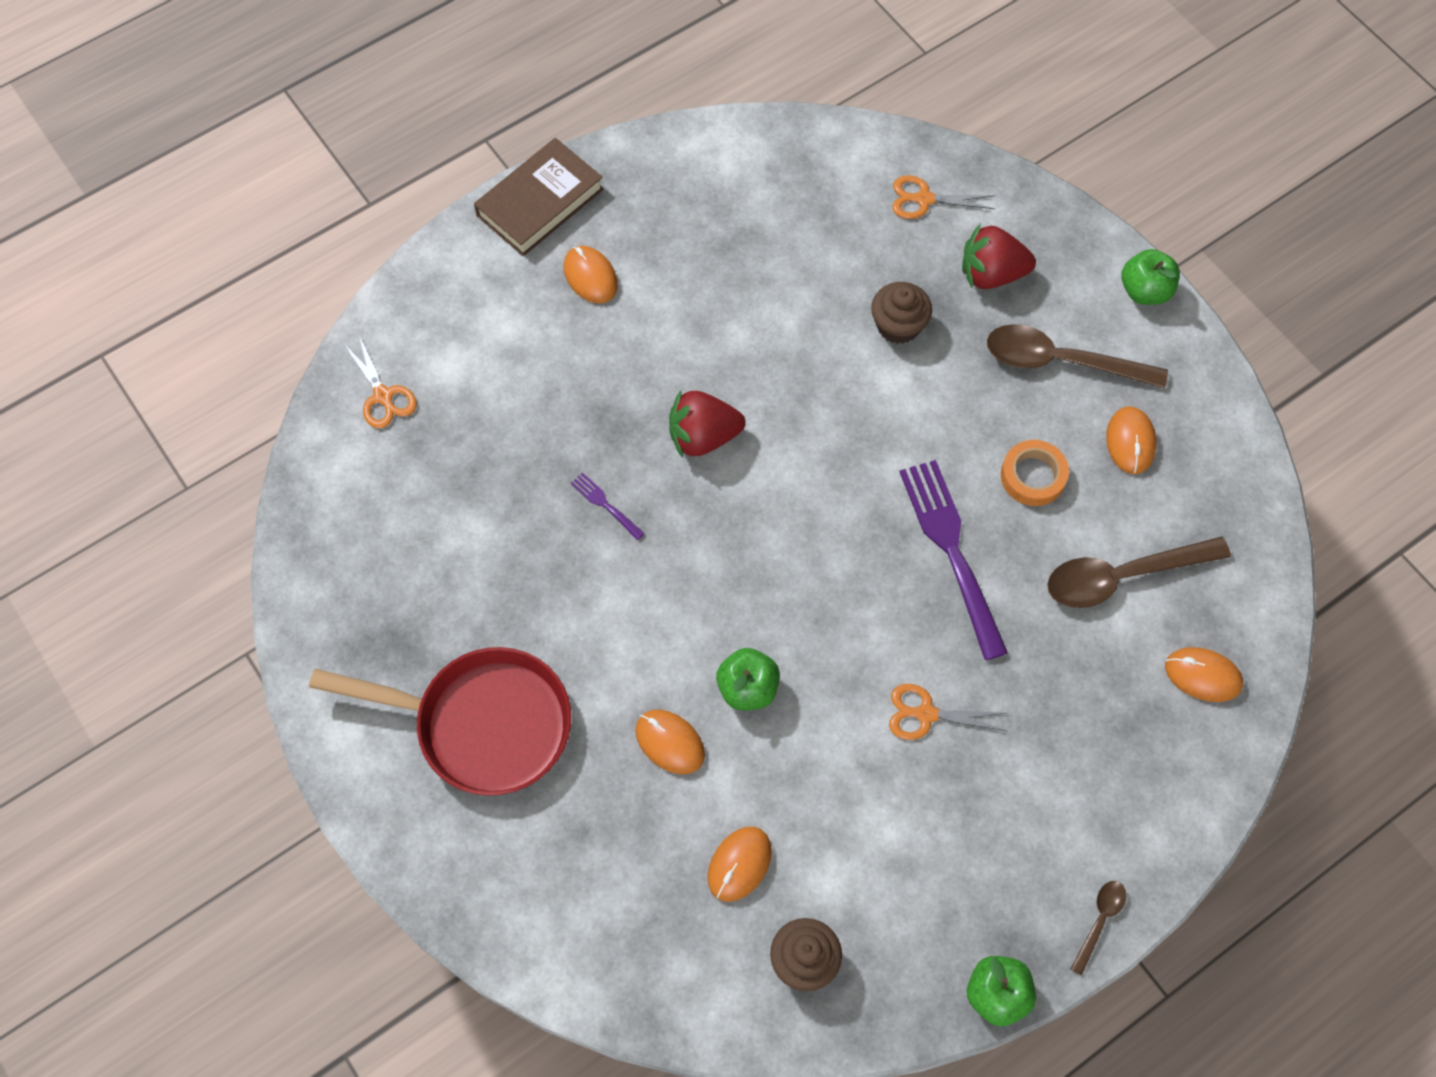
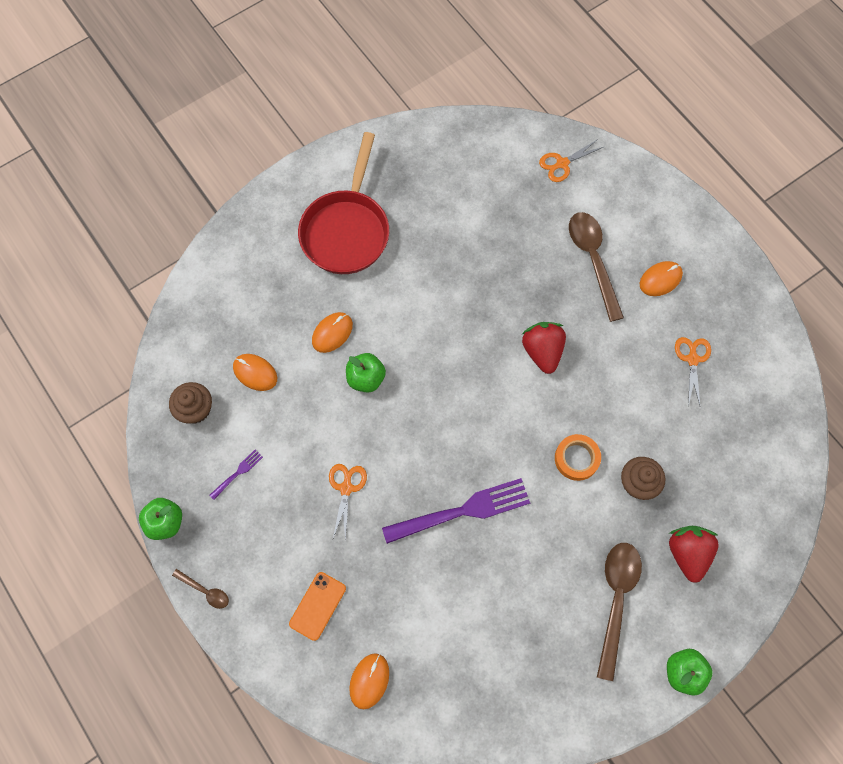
camera: 90 degrees right, 5 degrees up
(540, 202) = (716, 246): brown book -> none
(606, 505) = (491, 293): purple fork -> purple fork (237, 473)
(923, 199) = (749, 506): orange scissors -> orange scissors (692, 359)
(1033, 476) = (520, 572): orange tape -> orange tape (576, 458)
(1106, 750) = (318, 606): none -> orange phone
(1122, 576) = (444, 629): brown spoon -> brown spoon (593, 260)
(1130, 442) = (551, 647): orange mouse -> none

